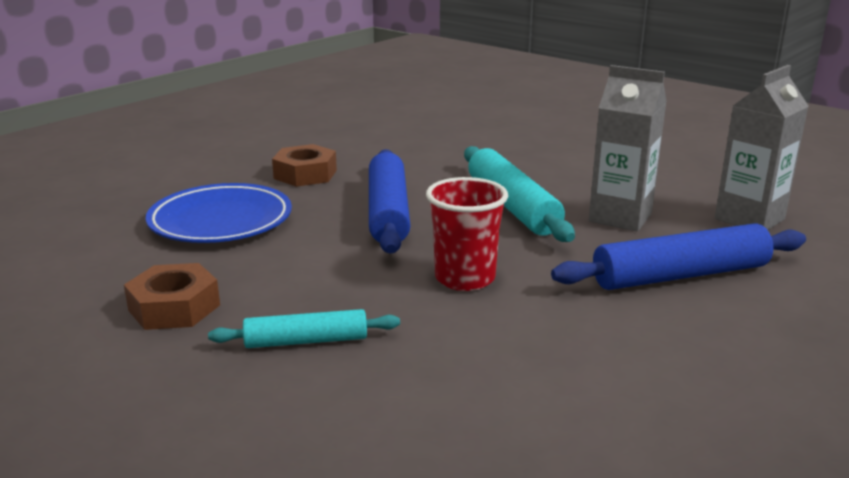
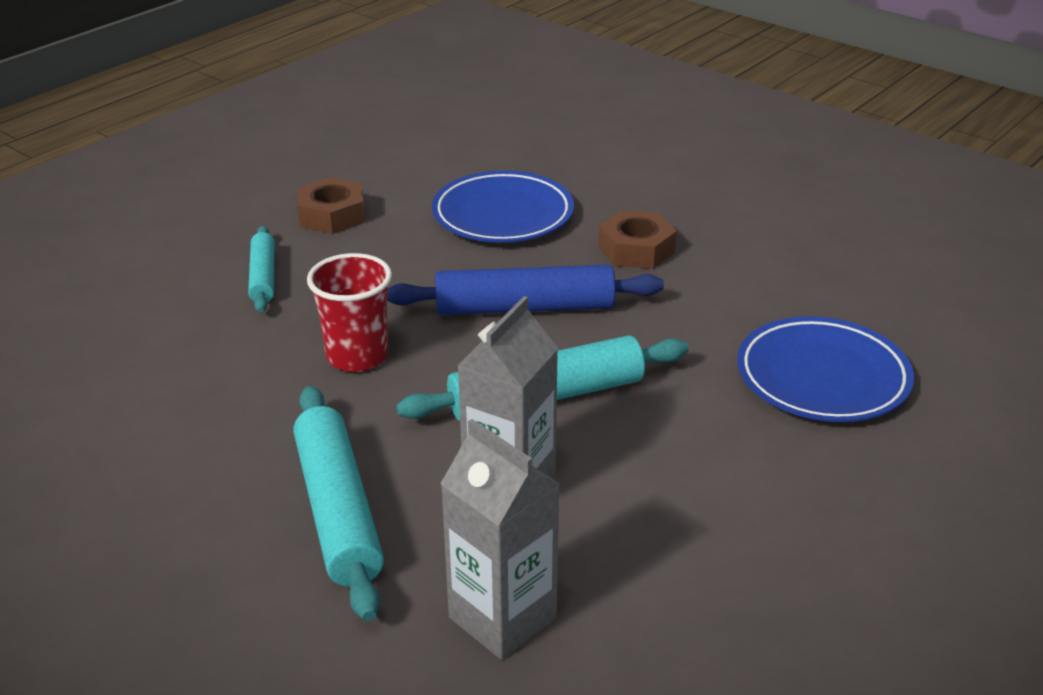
camera: 90 degrees right, 10 degrees up
(477, 135) = (822, 377): none -> blue plate
(680, 275) = (338, 511): blue rolling pin -> turquoise rolling pin

